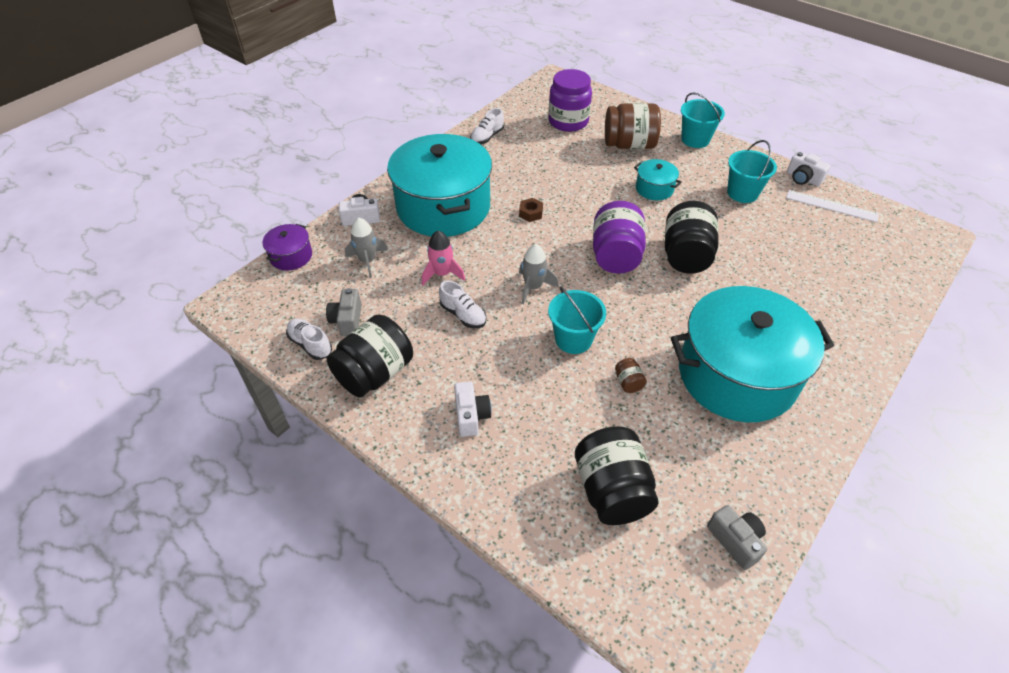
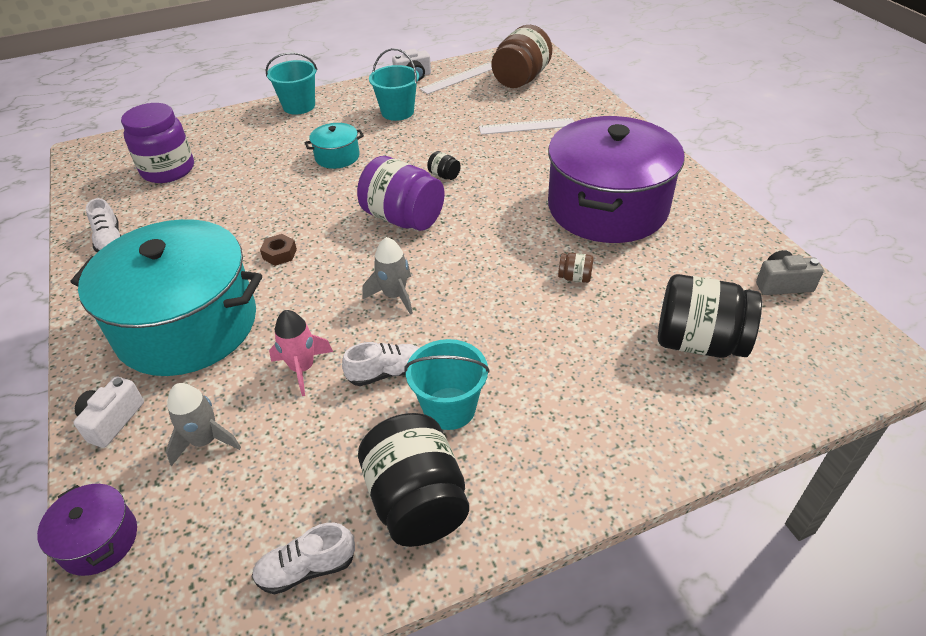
camera: 60 degrees left, 5 degrees down
(347, 320) = (297, 504): grey camera -> none
(471, 415) = (545, 422): white camera -> none
(573, 339) = (492, 294): turquoise bucket -> turquoise bucket (449, 408)
(629, 145) = (257, 146): brown jar -> brown jar (521, 79)
(686, 255) = (444, 175): black jar -> black jar, size x0.42
(737, 374) = (607, 207): turquoise pot -> purple pot
(804, 278) = (527, 126): none -> white ruler

